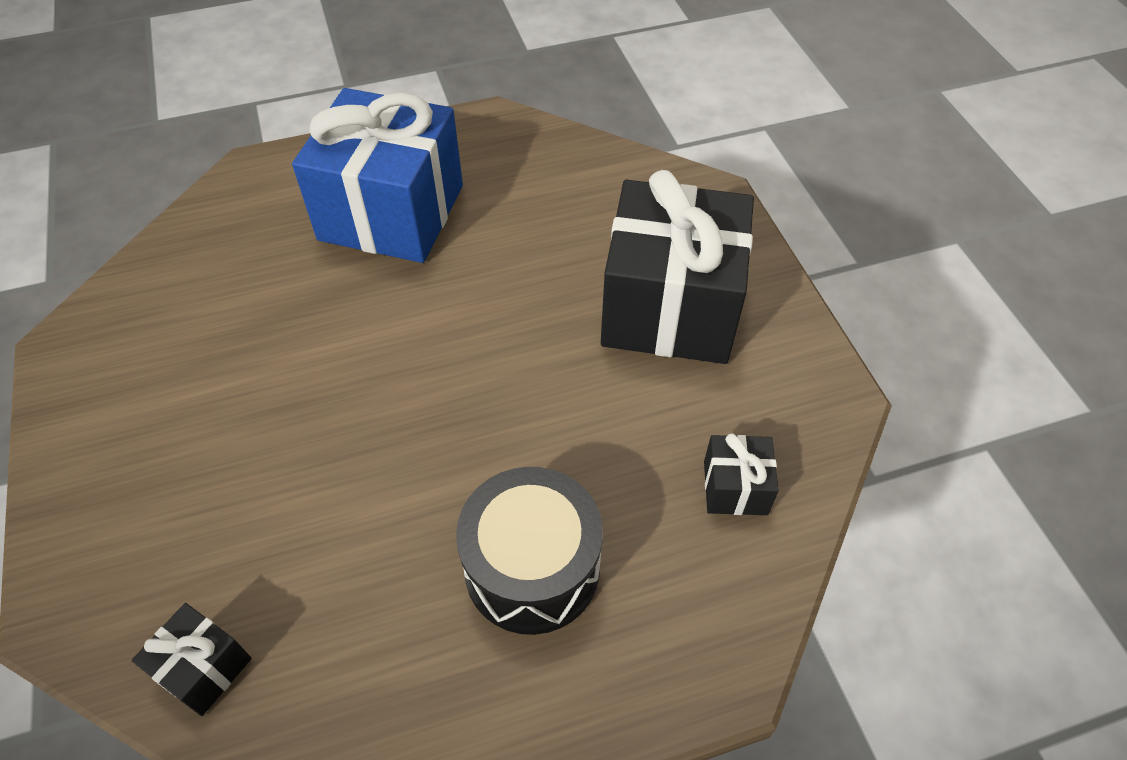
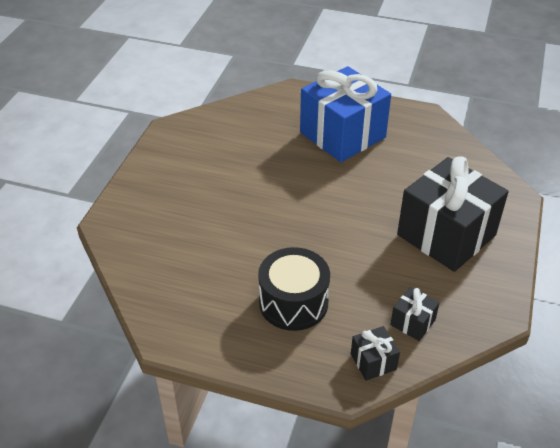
camera: 35 degrees right, 10 degrees down
(203, 668) = (142, 267): black gift -> black gift (373, 362)

